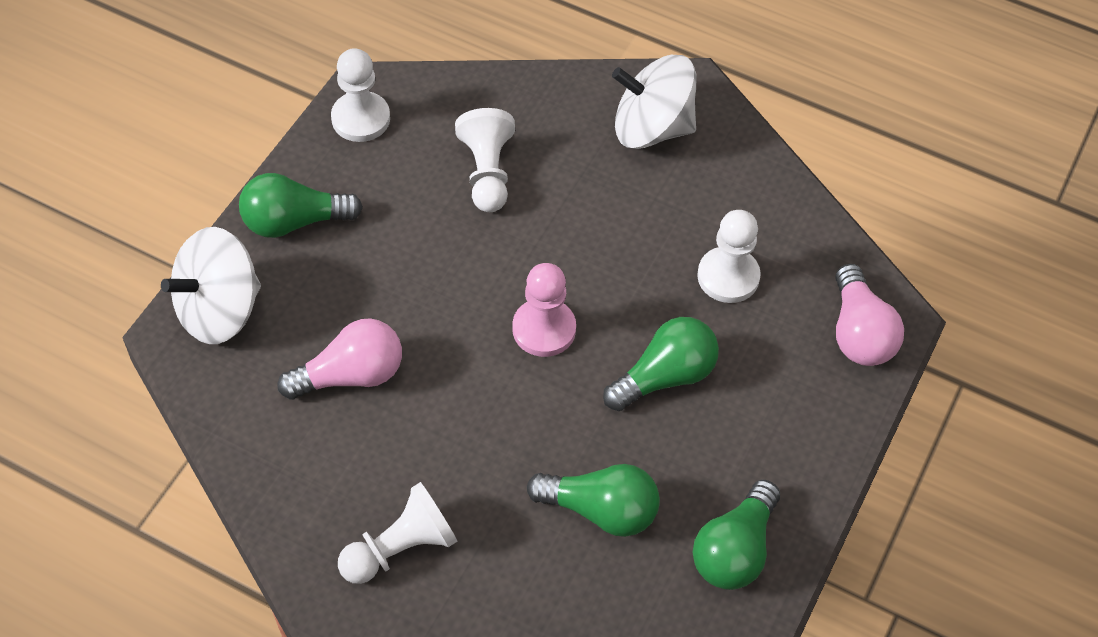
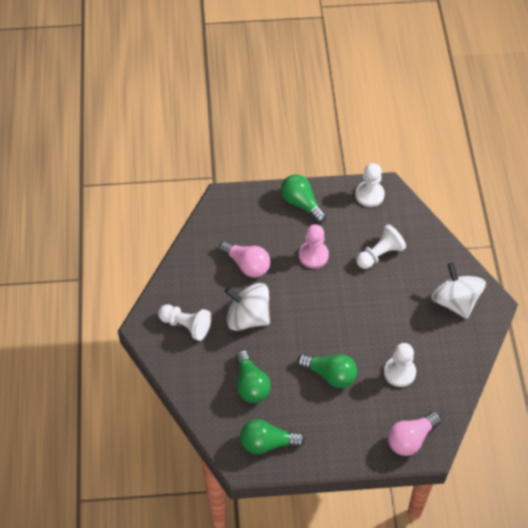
camera: 60 degrees right, 0 degrees up
(219, 310) = (243, 205): white spinning top -> white spinning top (248, 317)
(544, 329) = (319, 318): pink pawn -> pink pawn (313, 255)

